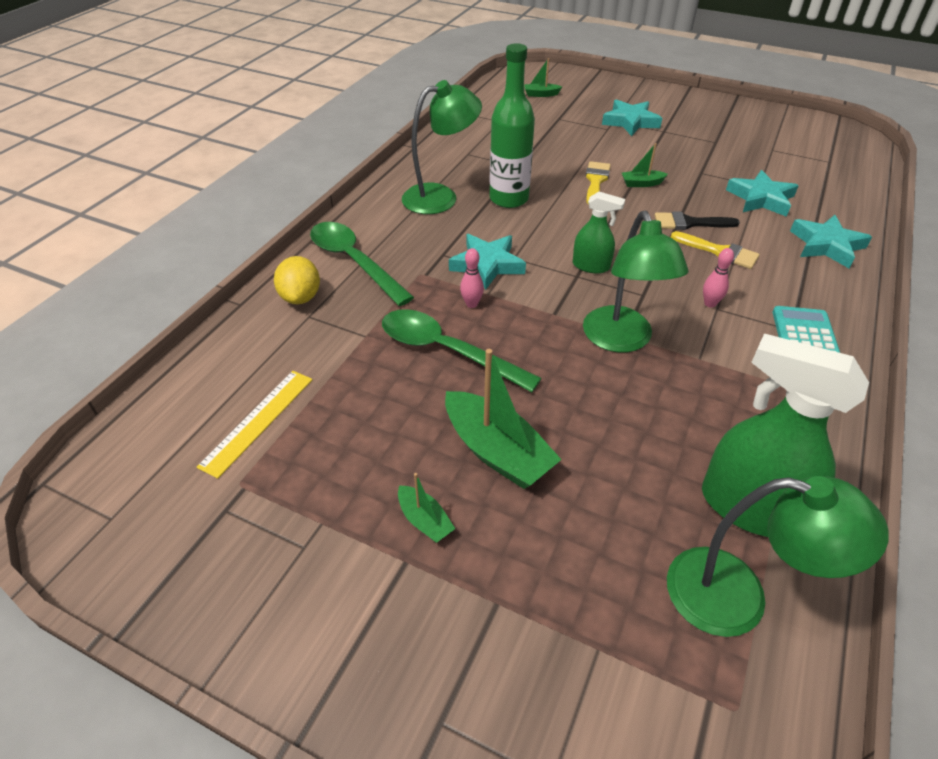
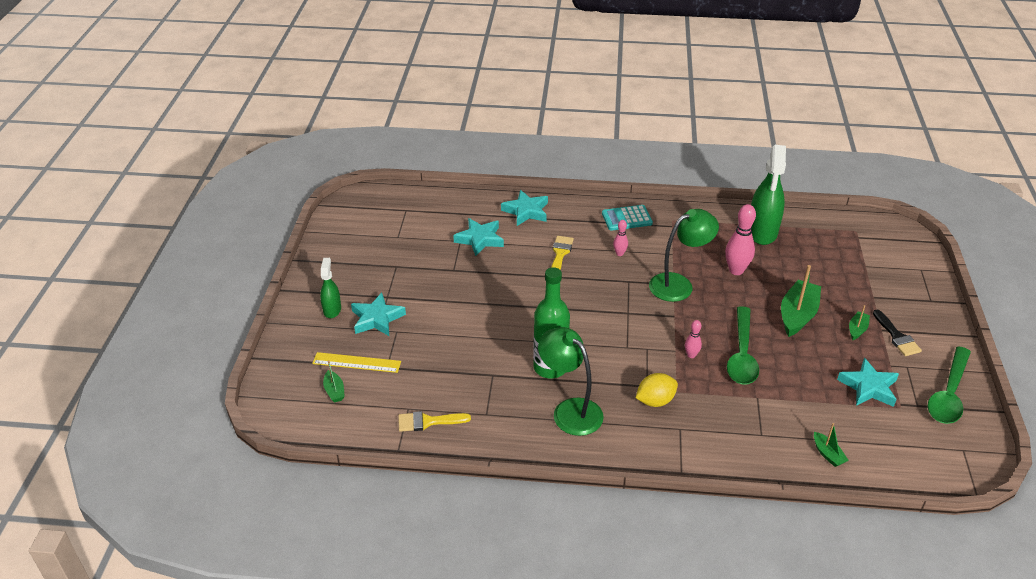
camera: 110 degrees left, 5 degrees down
(258, 421) = (859, 418): yellow ruler -> yellow ruler (357, 362)
(301, 297) = (747, 447): yellow lemon -> yellow lemon (655, 401)
(354, 262) = (688, 433): green spoon -> green spoon (948, 394)
(487, 264) = (644, 358): turquoise star -> turquoise star (868, 387)
(591, 266) = (613, 308): green spray bottle -> green spray bottle (332, 310)
(596, 181) = (495, 323): yellow brush -> yellow brush (428, 421)
(637, 419) = (736, 270): none -> pink bowling pin
(641, 183) = (487, 298): green boat -> green boat (827, 454)
(689, 223) = (532, 269): black brush -> black brush (897, 336)
(737, 597) = (810, 233): green lamp -> none

